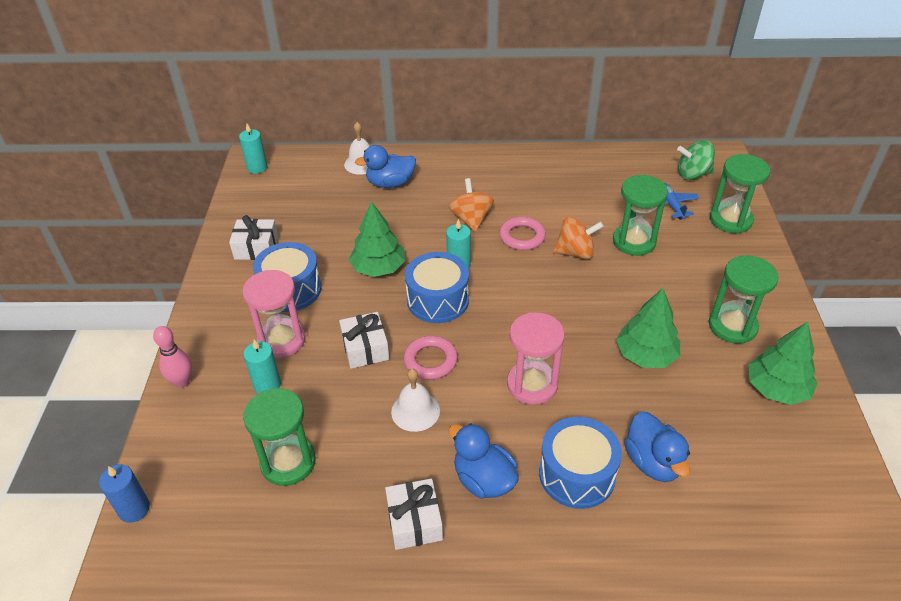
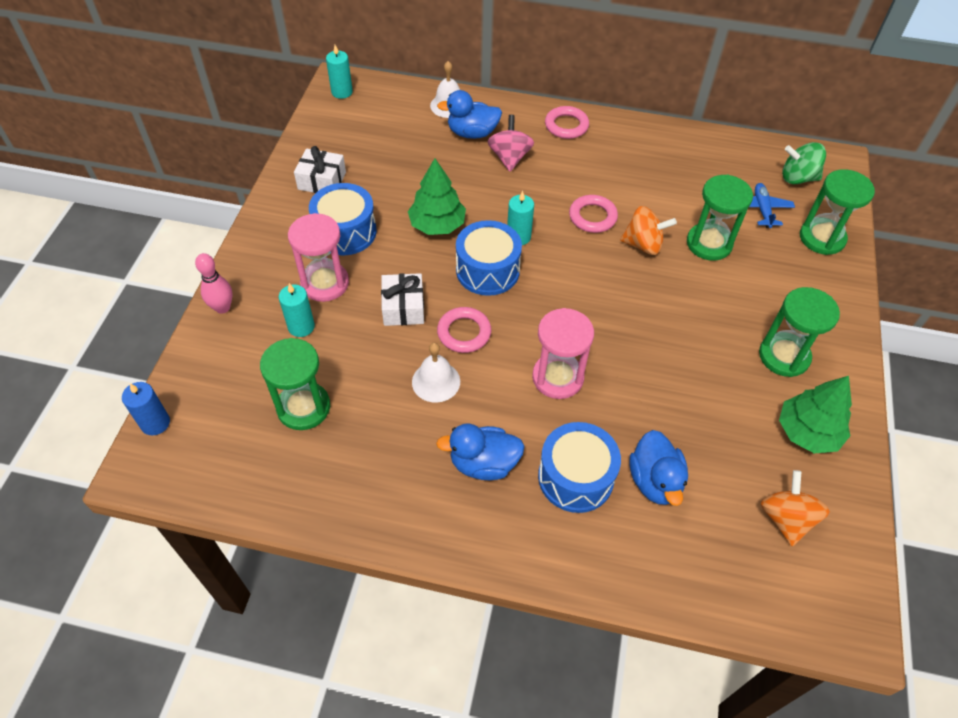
camera: 10 degrees right, 10 degrees up
(414, 521) = (407, 490): white gift -> none
(431, 199) = (509, 158): none -> pink spinning top
(471, 219) = (545, 188): orange spinning top -> orange spinning top (786, 518)
(475, 164) = (566, 126): none -> pink ring
(483, 480) = (483, 463): blue duck -> blue duck turned 60 degrees counterclockwise
(646, 355) = (682, 369): green tree -> none

